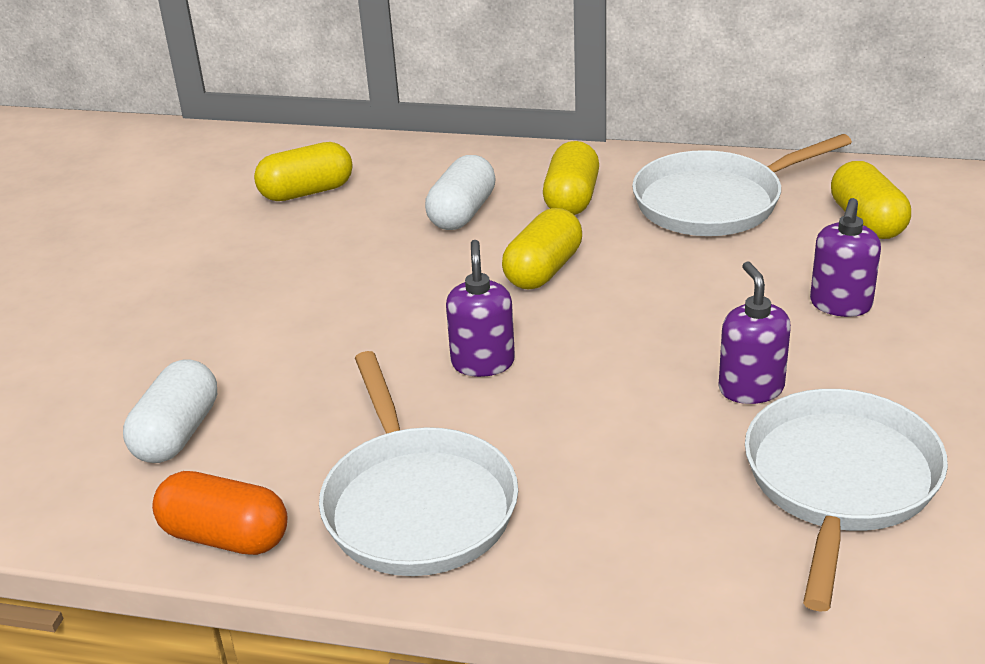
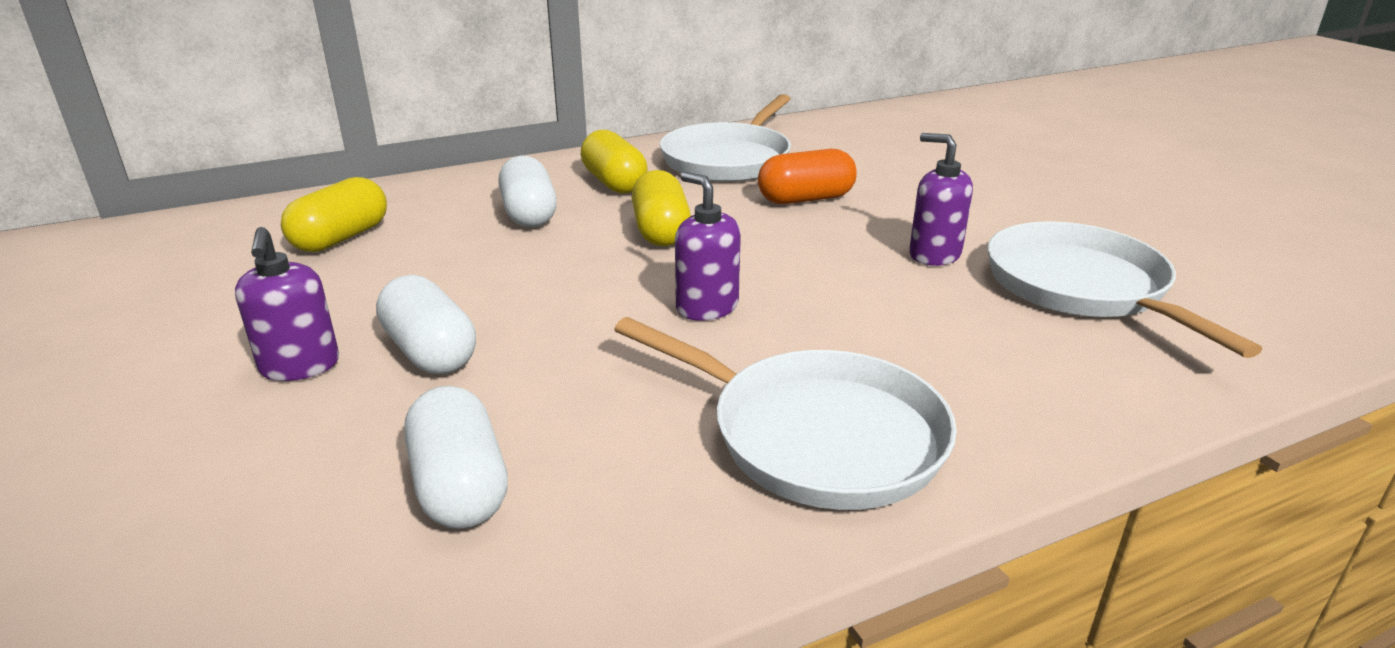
camera: 40 degrees left, 5 degrees down
(225, 537) = (662, 560): orange capsule -> orange capsule (805, 199)
(260, 323) = (430, 352): none -> white capsule
(840, 304) = (907, 191): purple soap dispenser -> purple soap dispenser (300, 366)
(867, 221) = (847, 145): yellow capsule -> none

